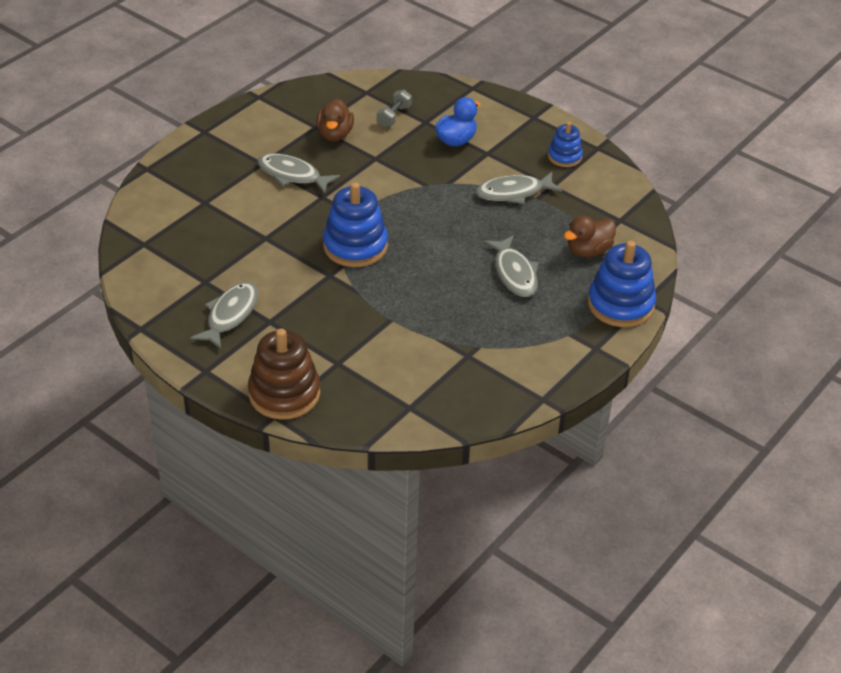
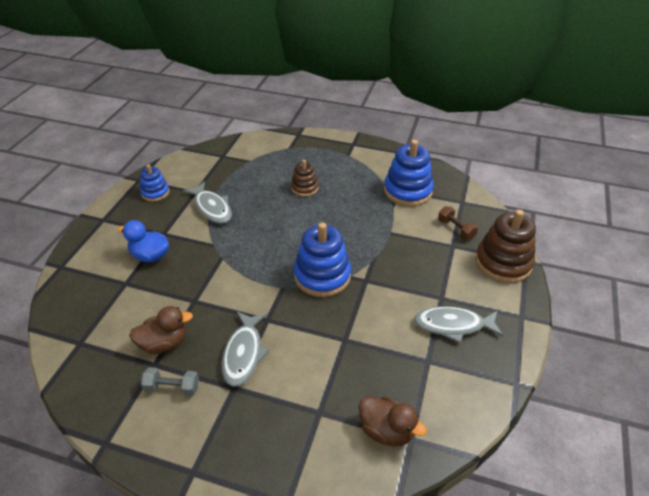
camera: 110 degrees left, 0 degrees up
(362, 378) = (456, 229): none -> brown dumbbell
(394, 116) = (121, 307): grey dumbbell -> grey dumbbell (172, 387)
(514, 273) = (304, 188): grey fish -> brown stacking toy
(588, 251) = (263, 162): brown duck -> brown duck (386, 430)
(620, 304) = (308, 142): blue stacking toy -> blue stacking toy (407, 191)

